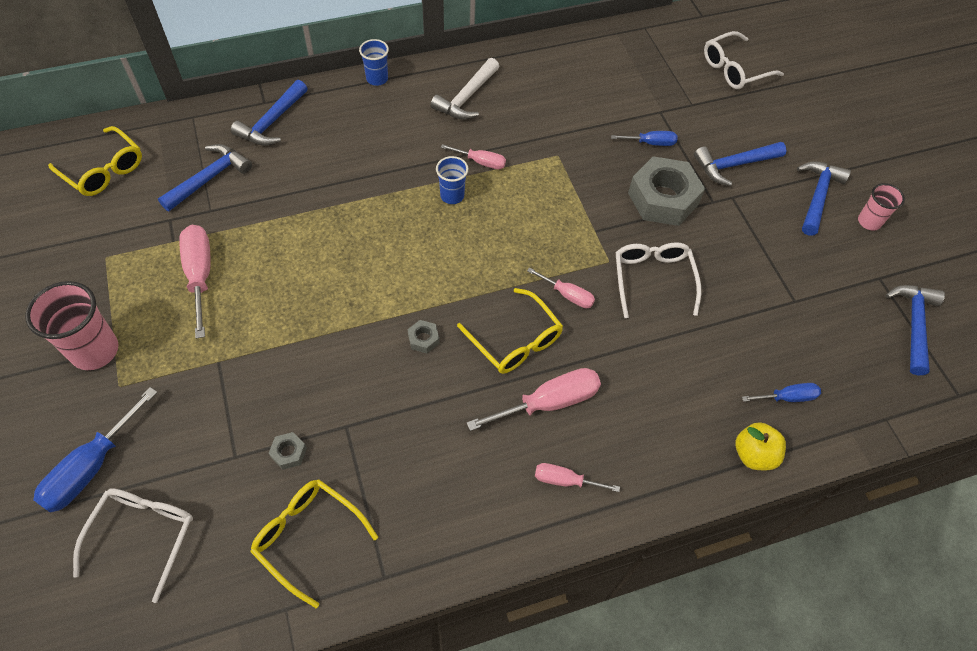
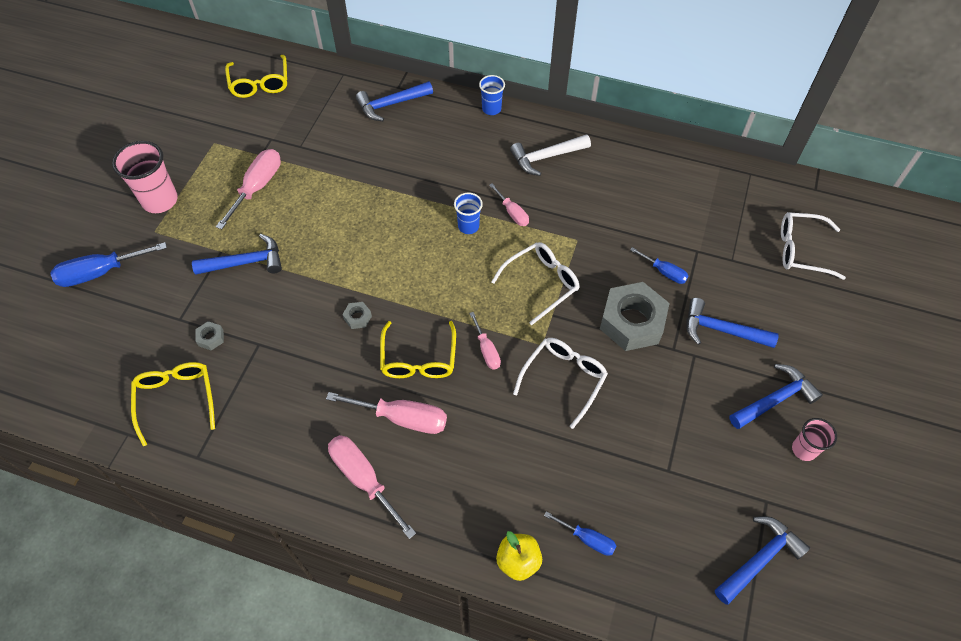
camera: 40 degrees right, 0 degrees up
(144, 534) = (93, 332): white glasses -> white glasses (542, 283)
(209, 178) = (318, 123): blue hammer -> blue hammer (246, 262)
(565, 480) = (364, 479): pink screwdriver -> pink screwdriver, size x1.73

